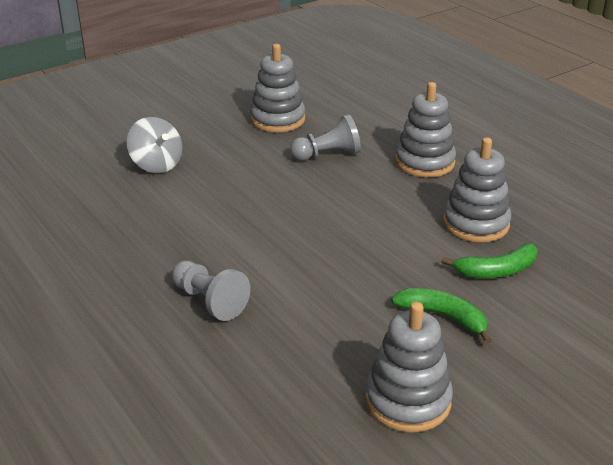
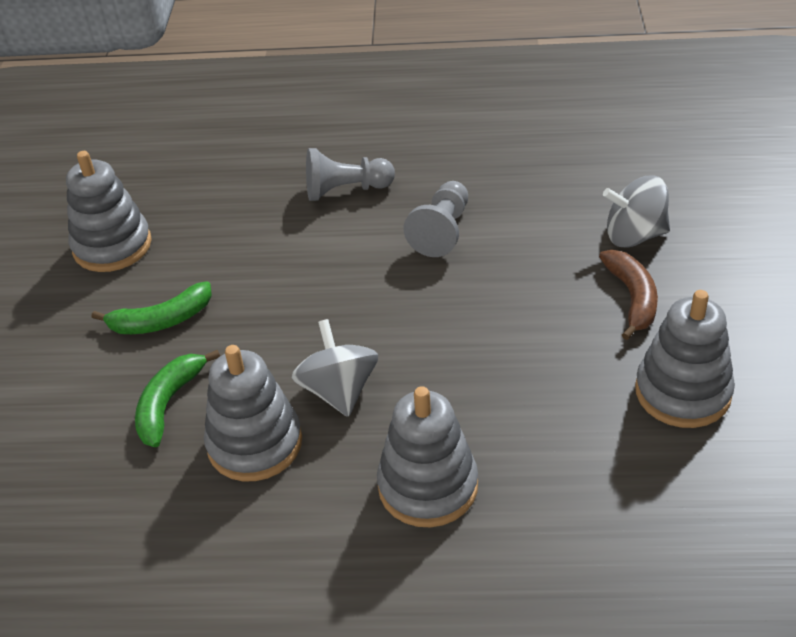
camera: 130 degrees right, 10 degrees up
(218, 150) = (632, 298): none -> brown banana
(327, 155) = (534, 394): grey pawn -> grey pawn (442, 231)
(403, 213) = (338, 391): none -> grey spinning top

